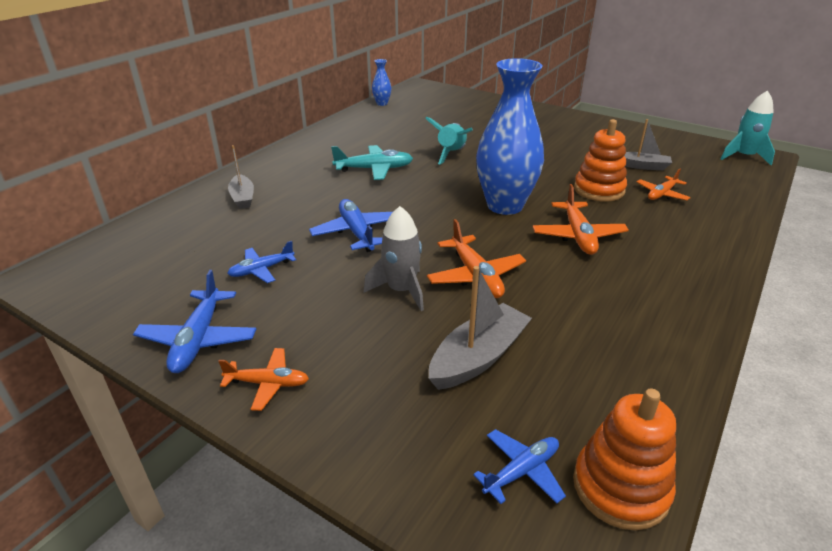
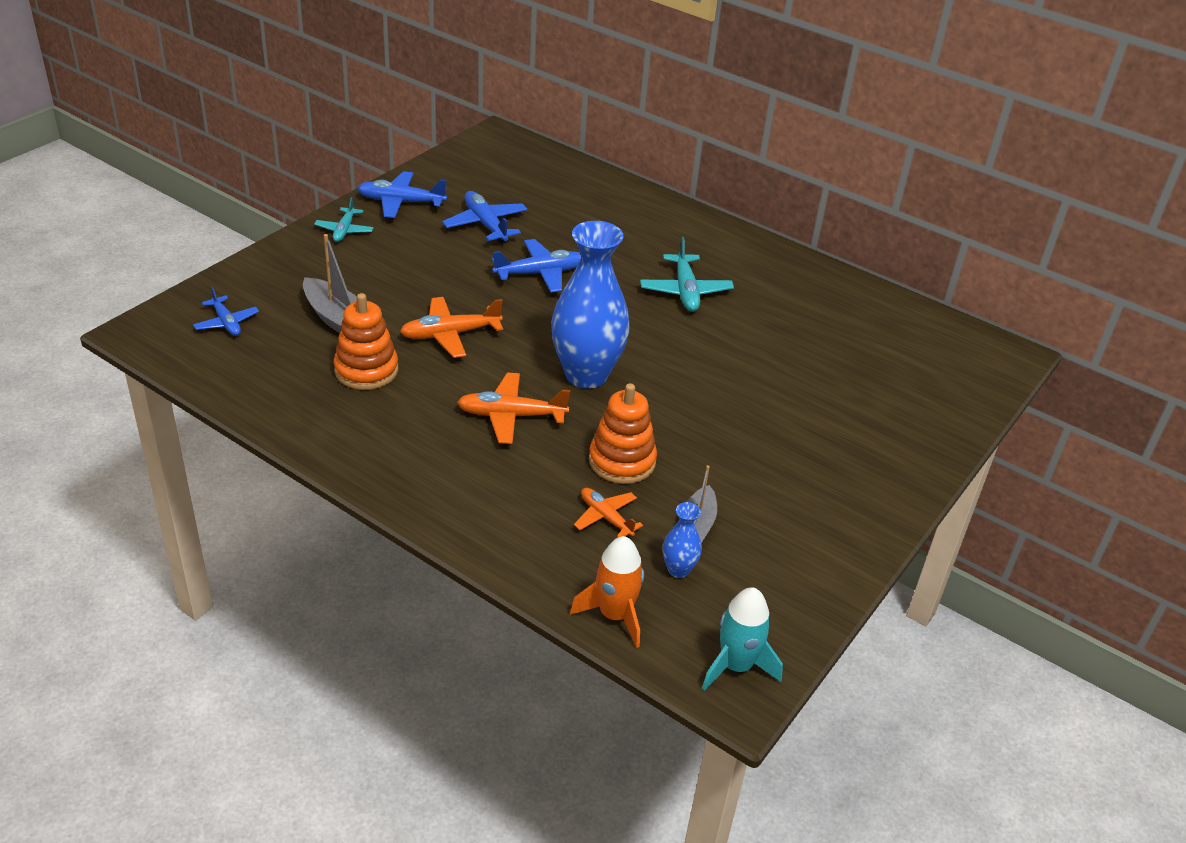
camera: 90 degrees right, 5 degrees up
(243, 198) = (619, 210): grey boat -> none
(261, 270) = (485, 224): blue plane -> blue plane, size x1.54
(268, 383) = (344, 230): orange plane -> turquoise plane
(382, 103) = (914, 310): blue vase -> blue vase (678, 570)
(401, 290) = (438, 291): grey rocket -> none
(451, 154) = (733, 353): turquoise rocket -> none
(620, 487) = (196, 360): orange stacking toy -> orange stacking toy (366, 370)
(746, 189) = (614, 615): none -> orange rocket

